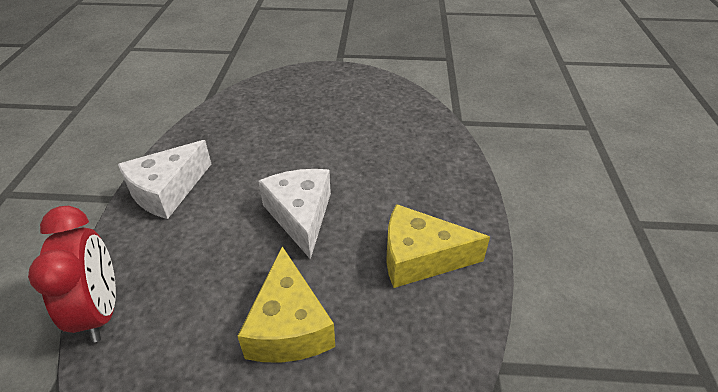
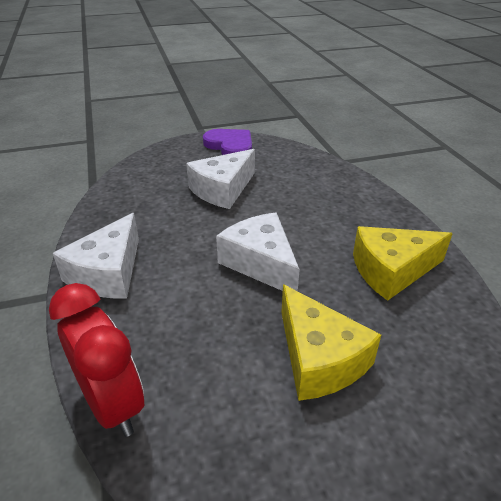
camera: 20 degrees left, 5 degrees down
(316, 130) = (223, 190): none -> white cheese
(354, 82) = (230, 146): none -> purple heart

